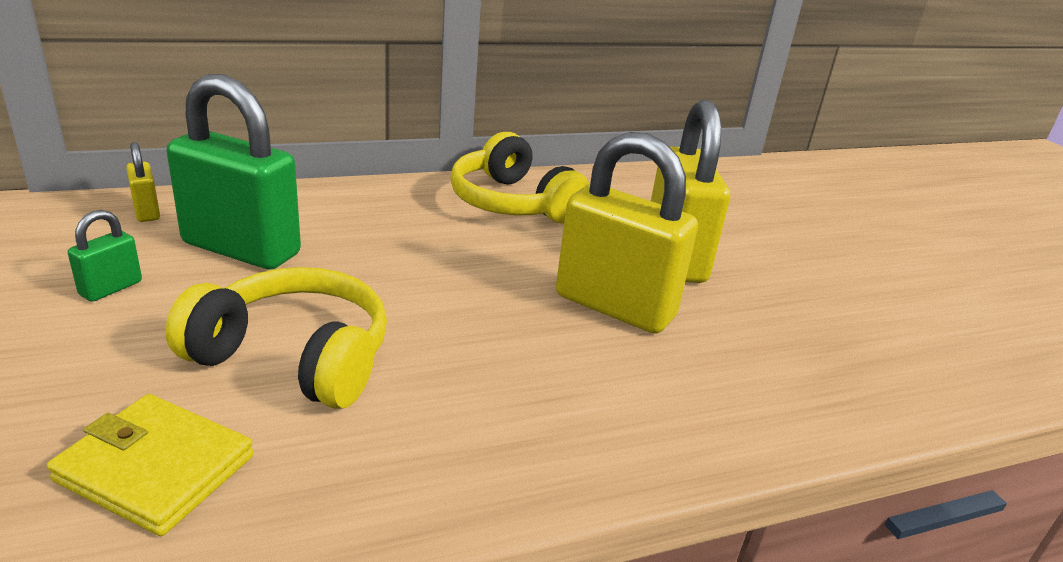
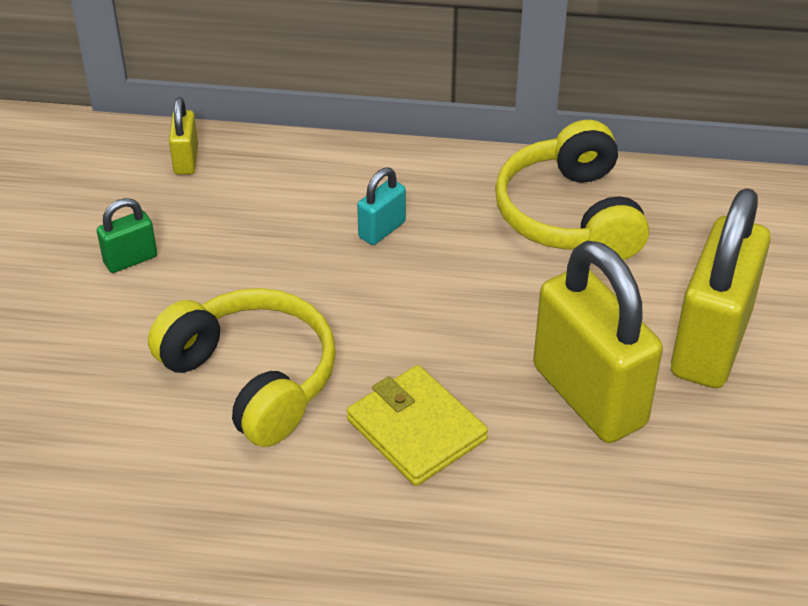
camera: 30 degrees right, 15 degrees up
(156, 468) = (115, 459): yellow wallet -> yellow wallet (416, 429)
(241, 249) = (254, 231): green padlock -> none
(364, 231) = (382, 230): none -> turquoise padlock

